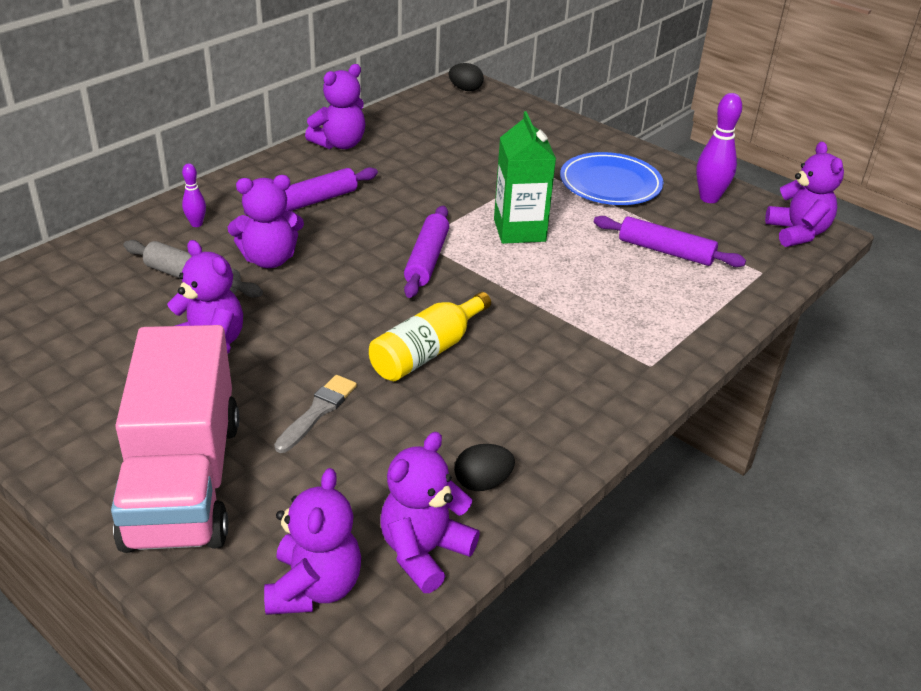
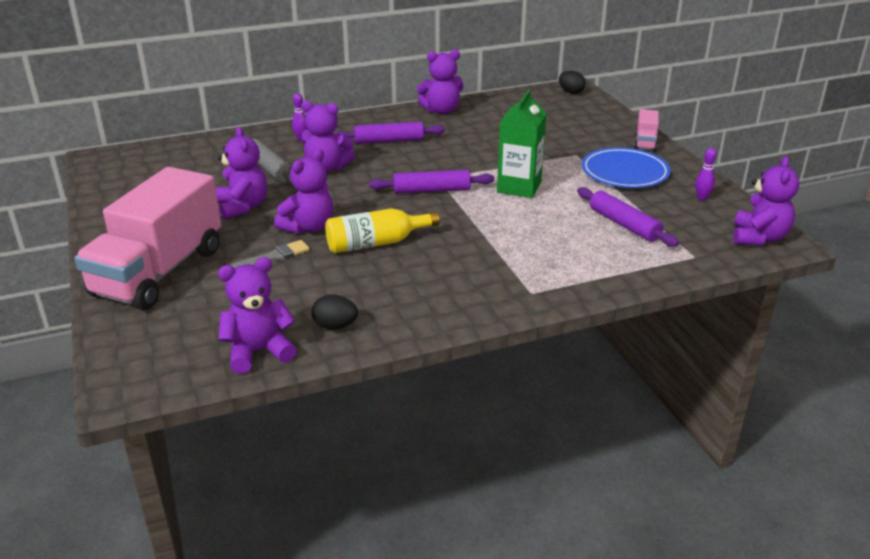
camera: 30 degrees right, 5 degrees down
(314, 587) = (176, 348): purple teddy bear -> purple teddy bear (308, 227)
(426, 259) = (431, 190): purple rolling pin -> purple rolling pin turned 45 degrees clockwise
(598, 141) = (645, 143): none -> pink truck
(709, 198) = (702, 198): purple bowling pin -> purple bowling pin, size x0.55

